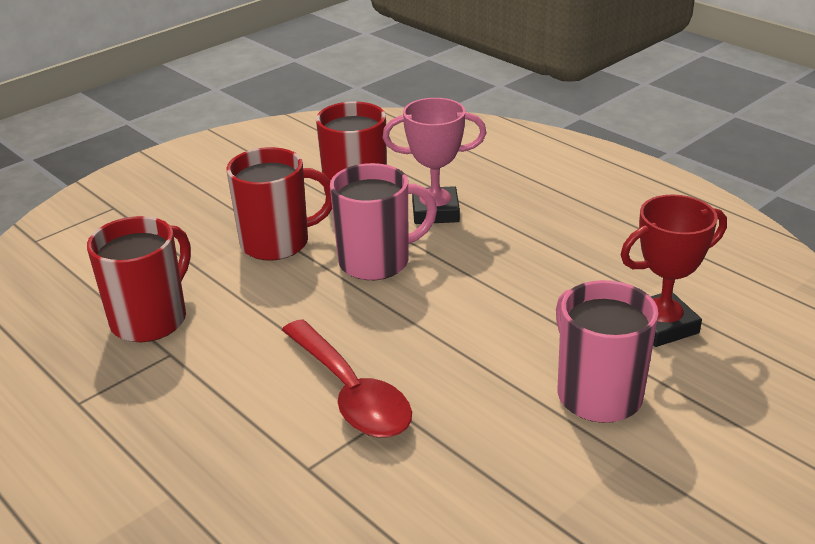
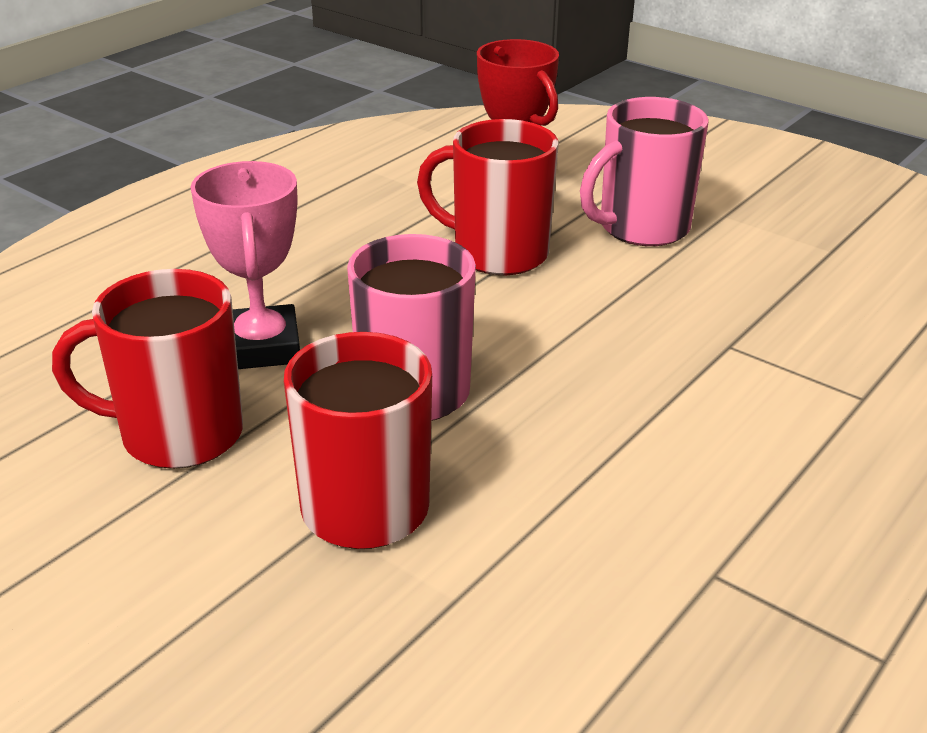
camera: 100 degrees left, 0 degrees up
(151, 319) = (633, 624): red mug -> red mug (497, 253)
(350, 393) = (718, 381): red spoon -> none

